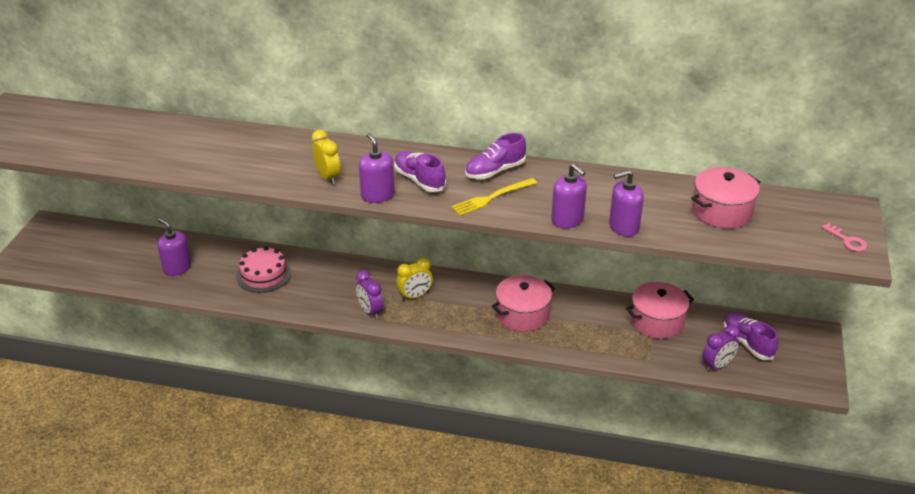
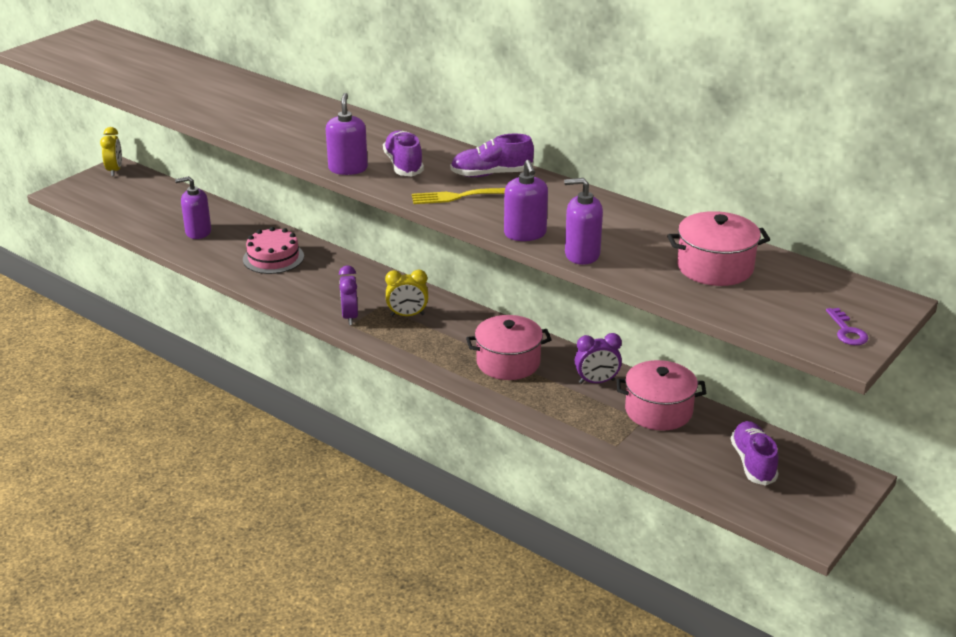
camera: 25 degrees right, 5 degrees down
(177, 268) = (198, 232): purple soap dispenser -> purple soap dispenser turned 75 degrees counterclockwise
(327, 177) = (315, 143): yellow clock -> yellow clock (115, 170)
(717, 366) = (694, 474): purple clock -> purple clock (596, 381)
(847, 240) = (847, 331): pink key -> purple key

